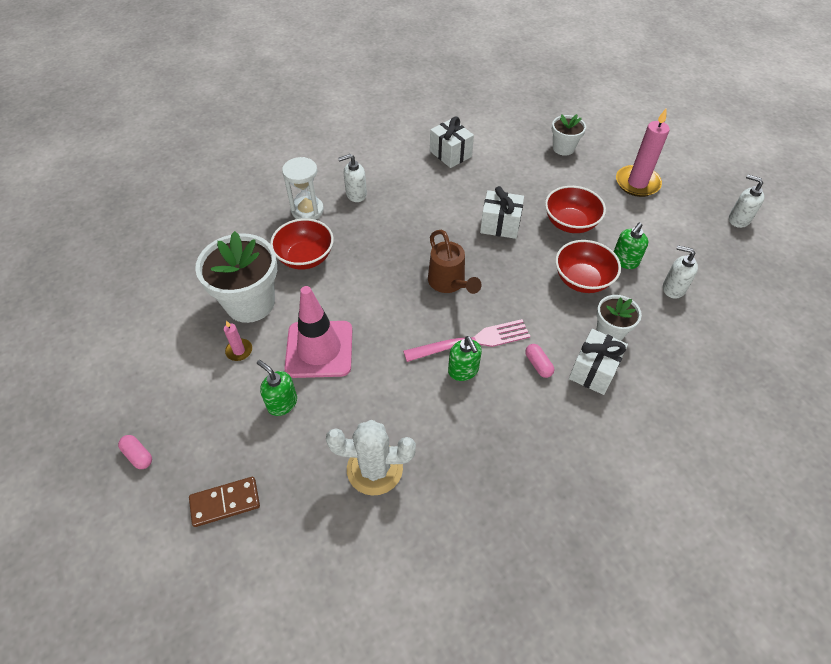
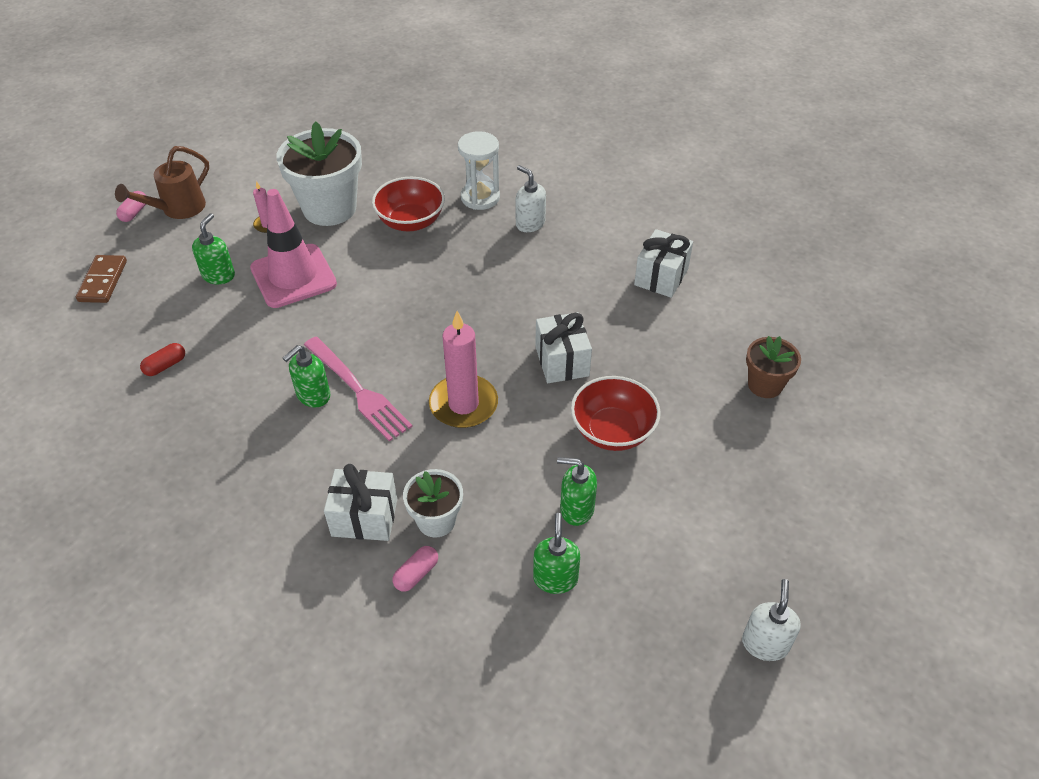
camera: 65 degrees right, 5 degrees down
(225, 503) = (103, 281): brown domino -> brown domino turned 45 degrees clockwise
(374, 469) = (165, 366): white cactus -> red capsule
(449, 283) = (436, 344): brown watering can -> brown watering can (178, 209)
(538, 364) = (350, 460): pink capsule -> pink capsule (416, 574)
(563, 148) = (765, 385): white flower pot -> brown flower pot
(582, 280) = (513, 469): red bowl -> none
(637, 183) = (753, 489): pink candle -> pink candle (463, 404)
(673, 288) = (555, 578): white soap dispenser -> green soap dispenser

